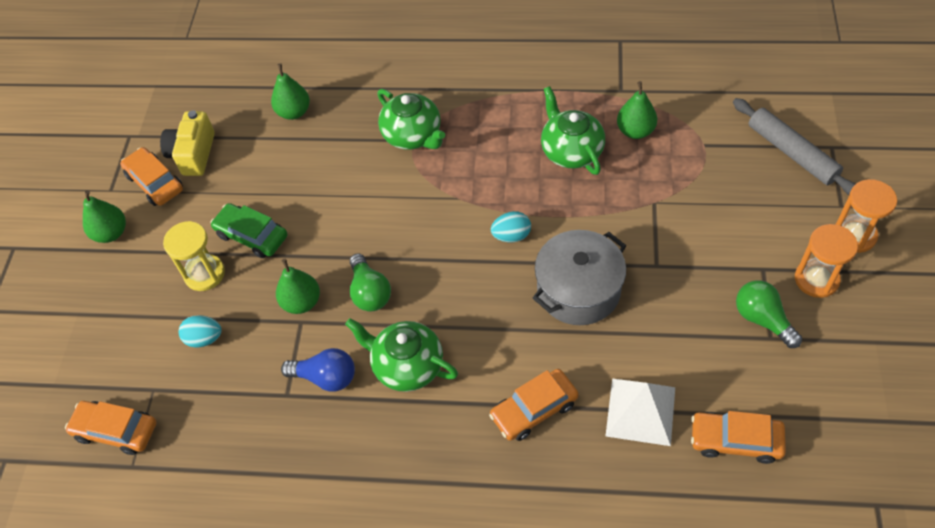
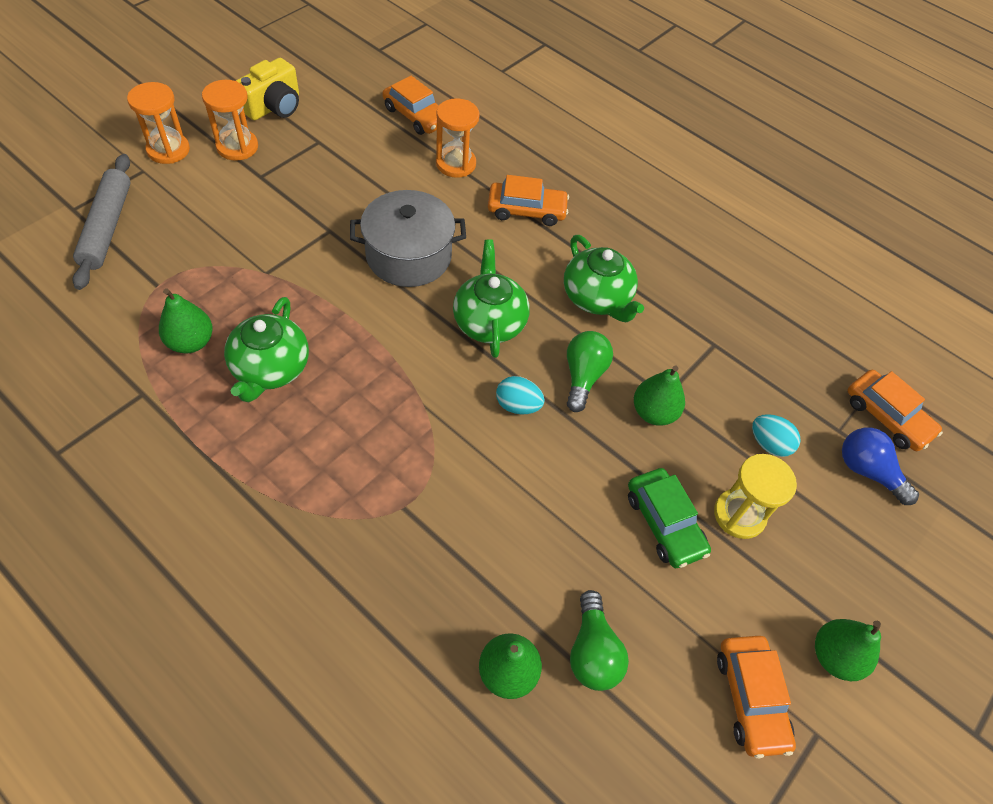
camera: 155 degrees left, 0 degrees up
(193, 154) = (679, 708): yellow camera -> yellow camera (274, 106)
(326, 377) = (672, 335): blue light bulb -> blue light bulb (867, 471)
(413, 135) = (399, 514): green teapot -> green teapot (489, 322)
(511, 236) = (413, 334): turquoise egg -> turquoise egg (517, 405)
(640, 411) = (455, 164): white pyramid -> orange hourglass
(762, 319) = (307, 152): green light bulb -> green light bulb (592, 651)

